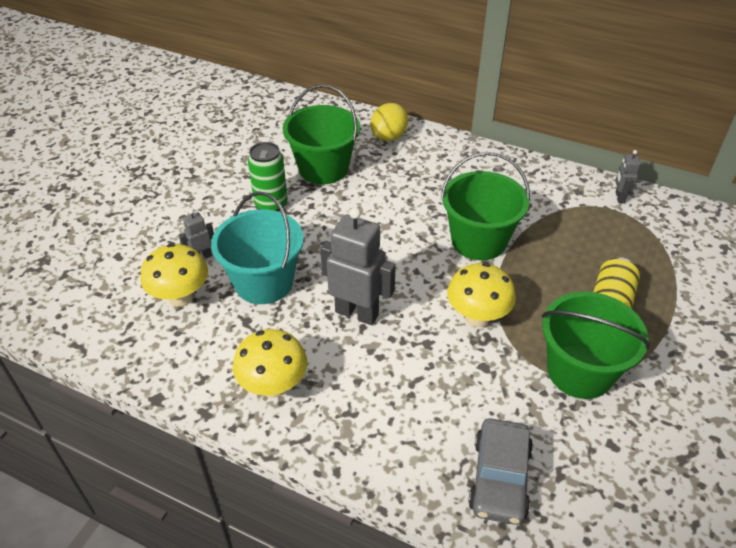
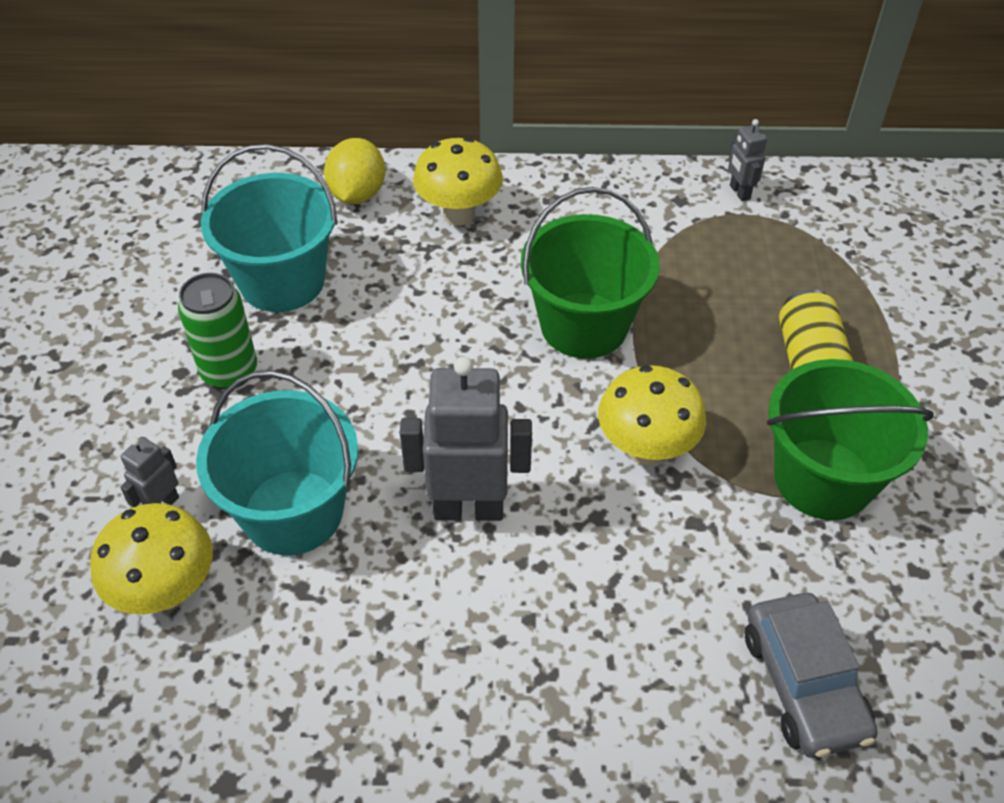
camera: 25 degrees left, 5 degrees up
(273, 386) = (406, 682): yellow mushroom -> yellow mushroom (459, 214)
(323, 168) = (282, 281): green bucket -> turquoise bucket

